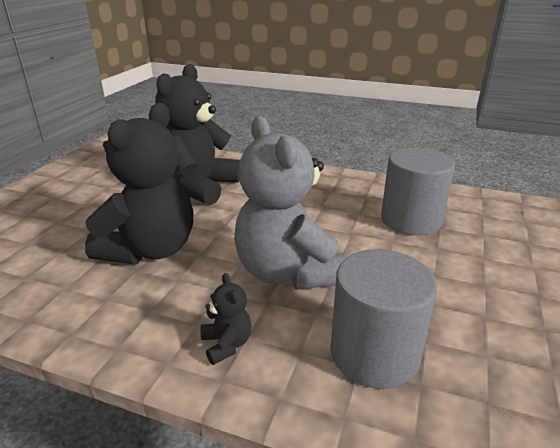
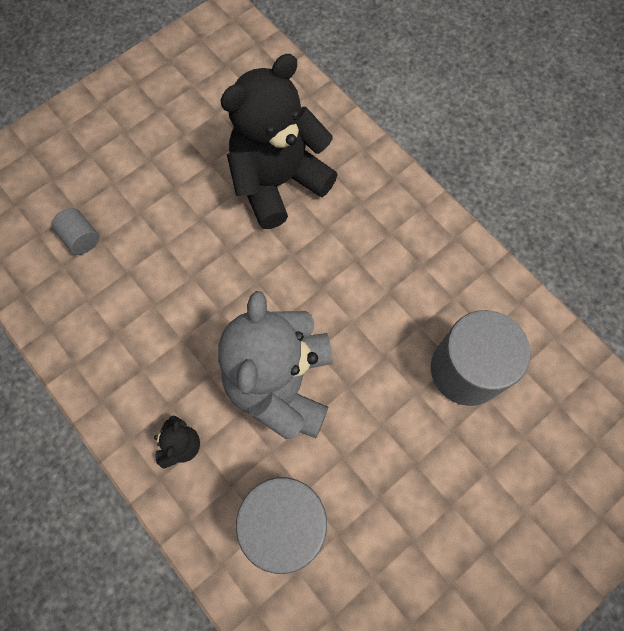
camera: 30 degrees right, 40 degrees up
(40, 256) = (81, 238): none -> grey cylinder
(150, 250) = (178, 280): black teddy bear -> none

